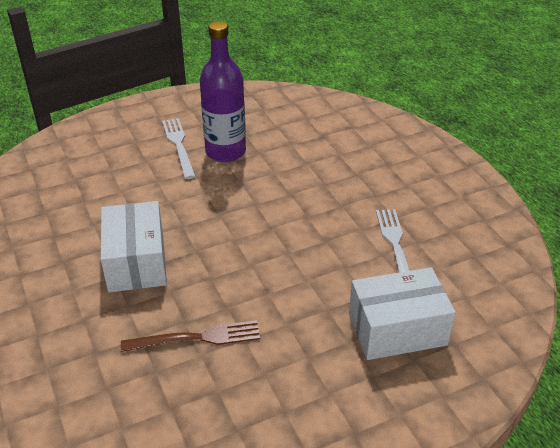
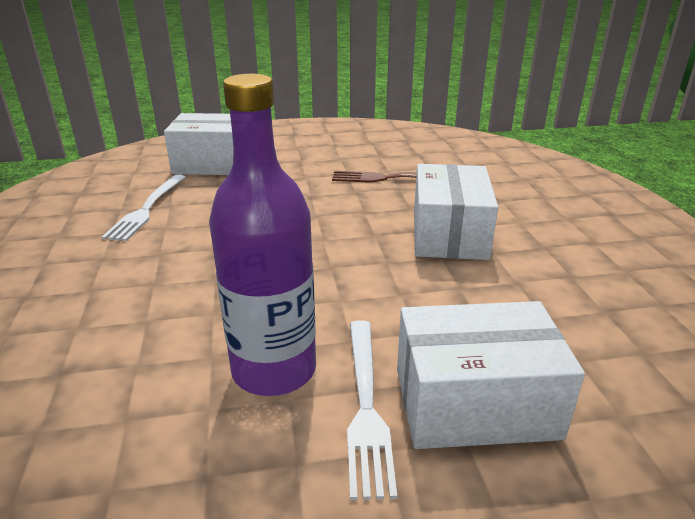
camera: 165 degrees left, 10 degrees down
(130, 154) = (475, 403): none -> white box

